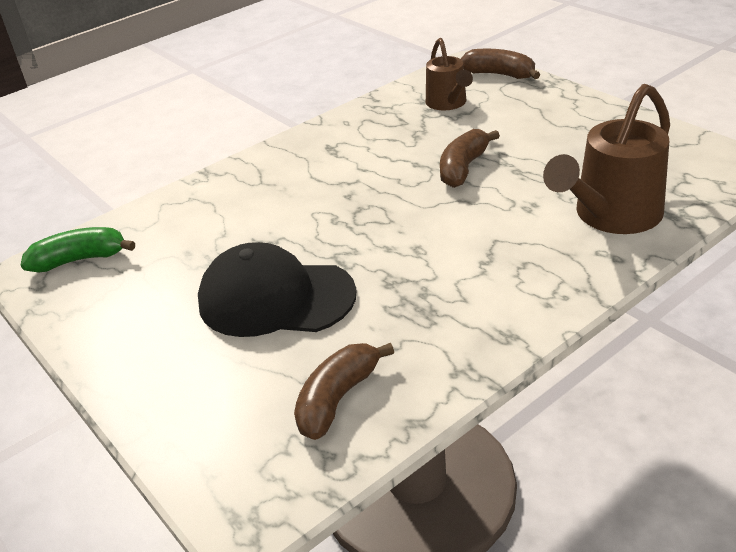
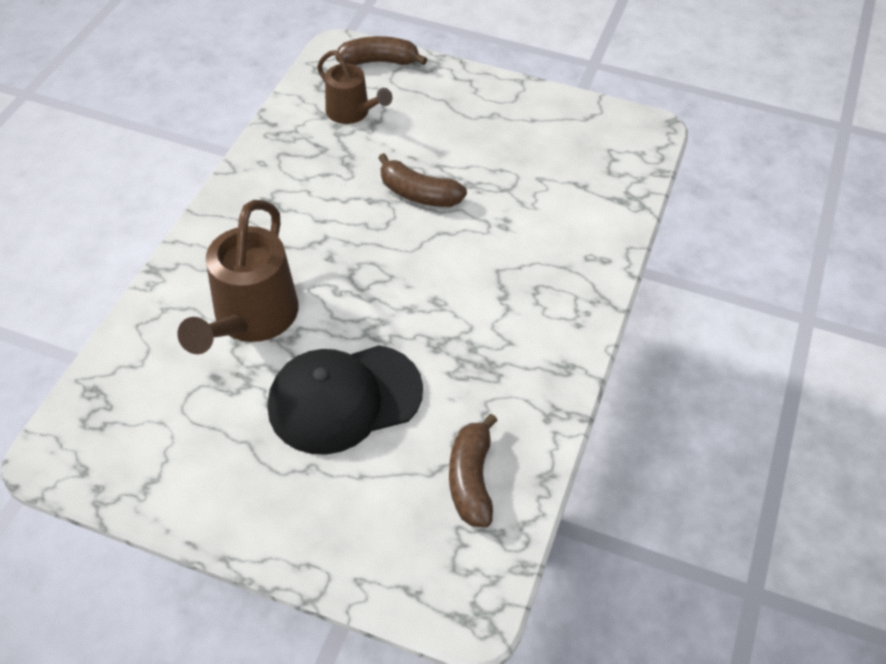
camera: 35 degrees left, 15 degrees up
(80, 260) = (101, 424): green banana -> none
(463, 168) = (418, 194): brown banana -> brown banana turned 60 degrees counterclockwise
(611, 216) = (576, 216): brown watering can -> brown watering can (251, 320)

